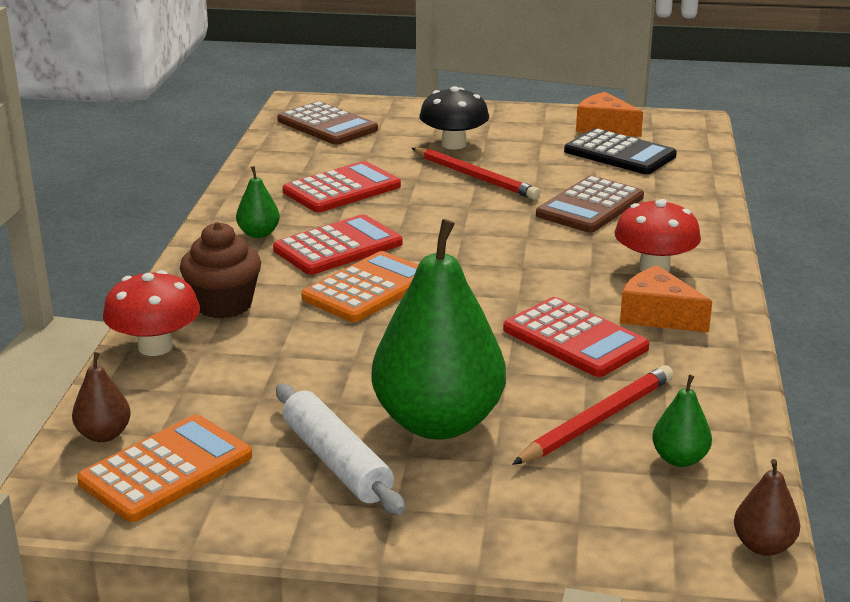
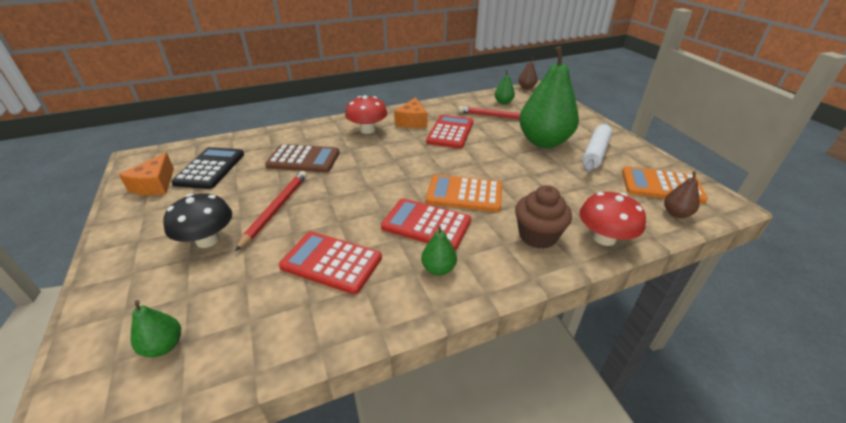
camera: 120 degrees left, 10 degrees up
(327, 125) = (164, 346): brown calculator -> green pear

